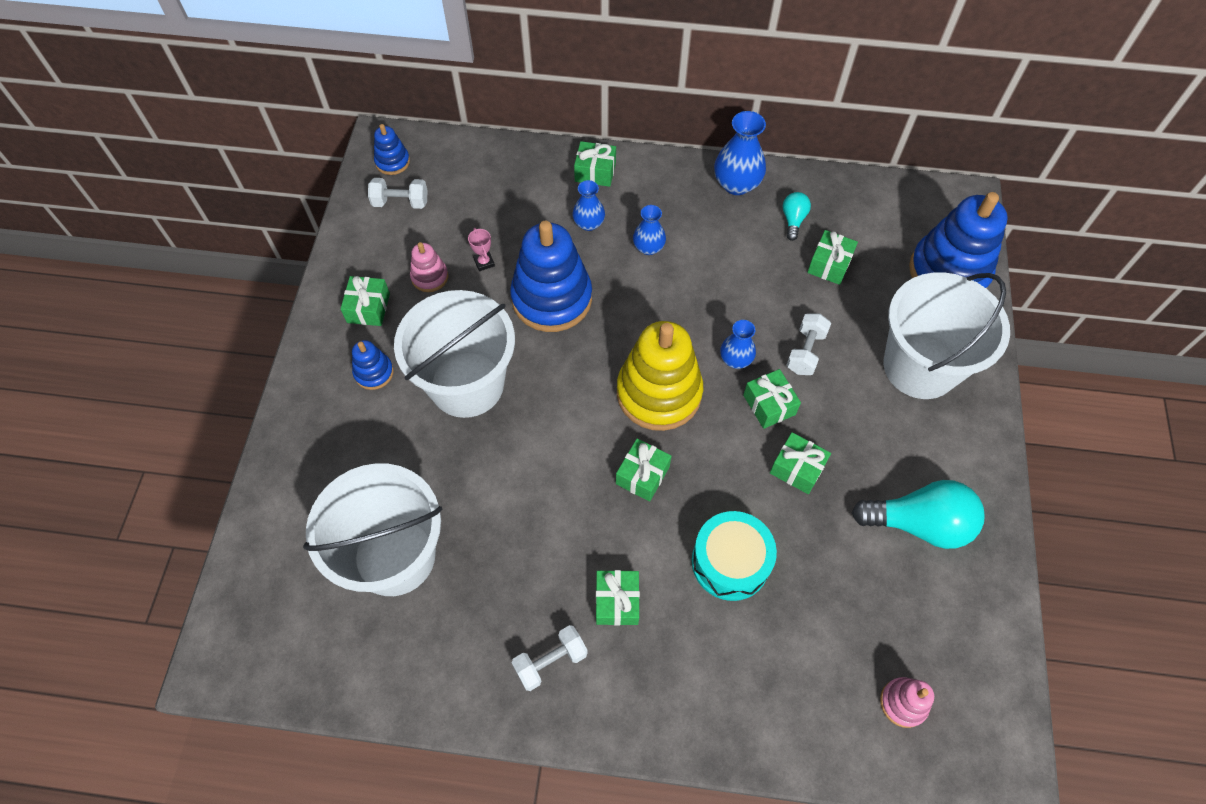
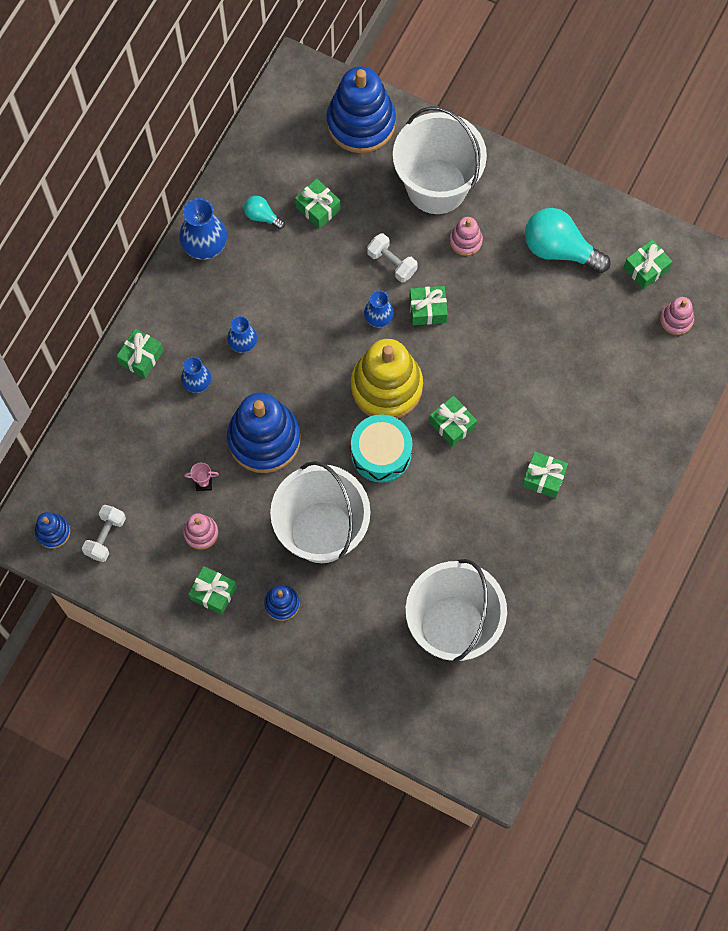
camera: 70 degrees left, 10 degrees up
(550, 661) = (571, 538): white dumbbell -> none
(730, 562) = (542, 389): turquoise drum -> turquoise drum (381, 453)
(797, 468) = (487, 312): green gift -> green gift (646, 269)
(872, 417) = (465, 241): none -> pink stacking toy
(919, 523) = (559, 249): turquoise light bulb -> turquoise light bulb turned 90 degrees counterclockwise

